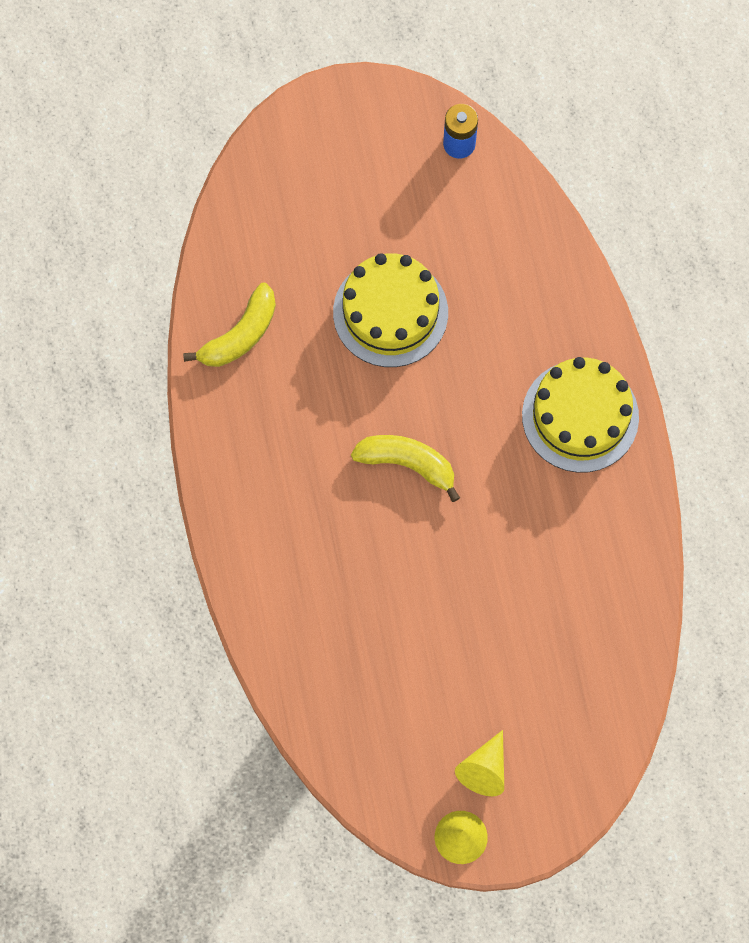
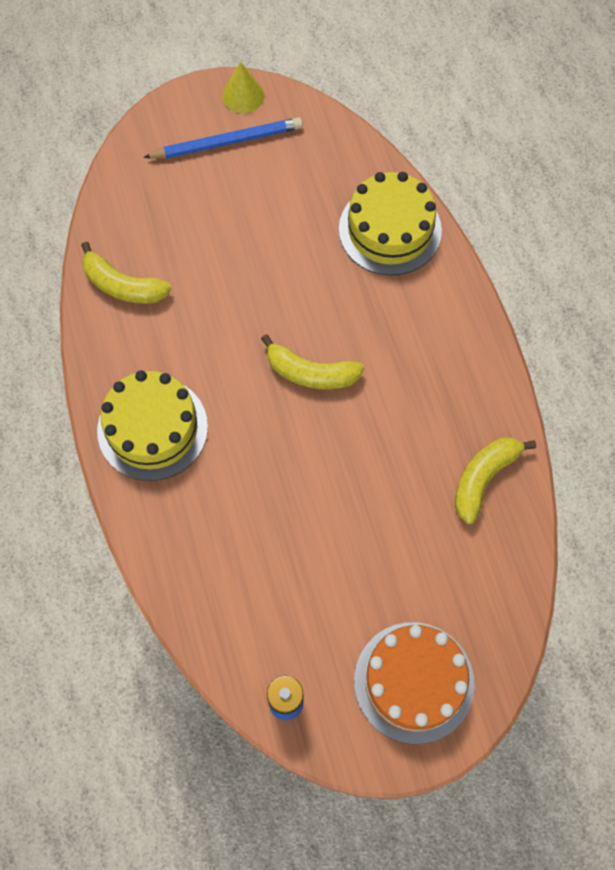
camera: 175 degrees right, 5 degrees down
(338, 151) = (414, 682): none -> orange cake
(390, 312) = (341, 513): yellow cake -> yellow cake (390, 230)
(484, 769) = (227, 142): yellow cone -> blue pencil
(611, 585) = (123, 286): none -> yellow banana

